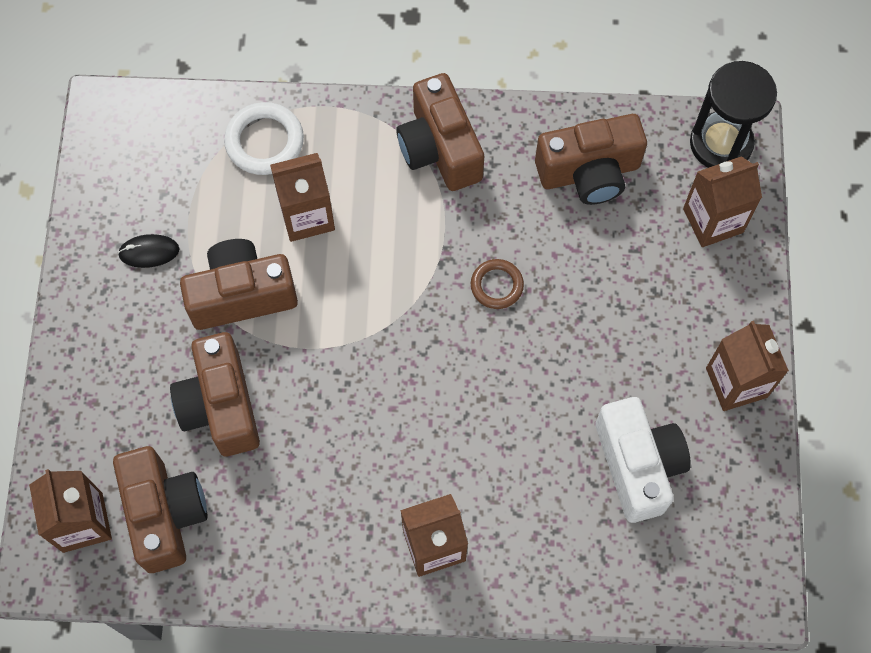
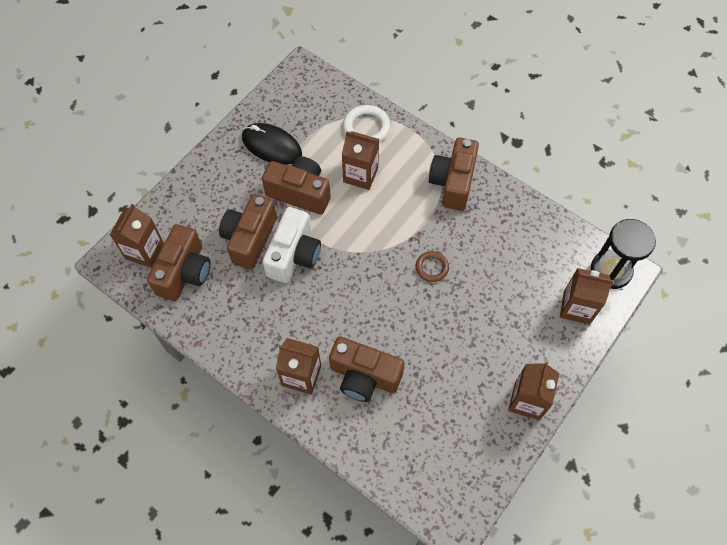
camera: 35 degrees right, 5 degrees down
(149, 252) = (271, 146): black mouse -> black mouse, size x1.87
(589, 172) = (524, 241): brown camera -> brown camera (364, 376)
(638, 465) = (439, 407): white camera -> white camera (294, 255)

